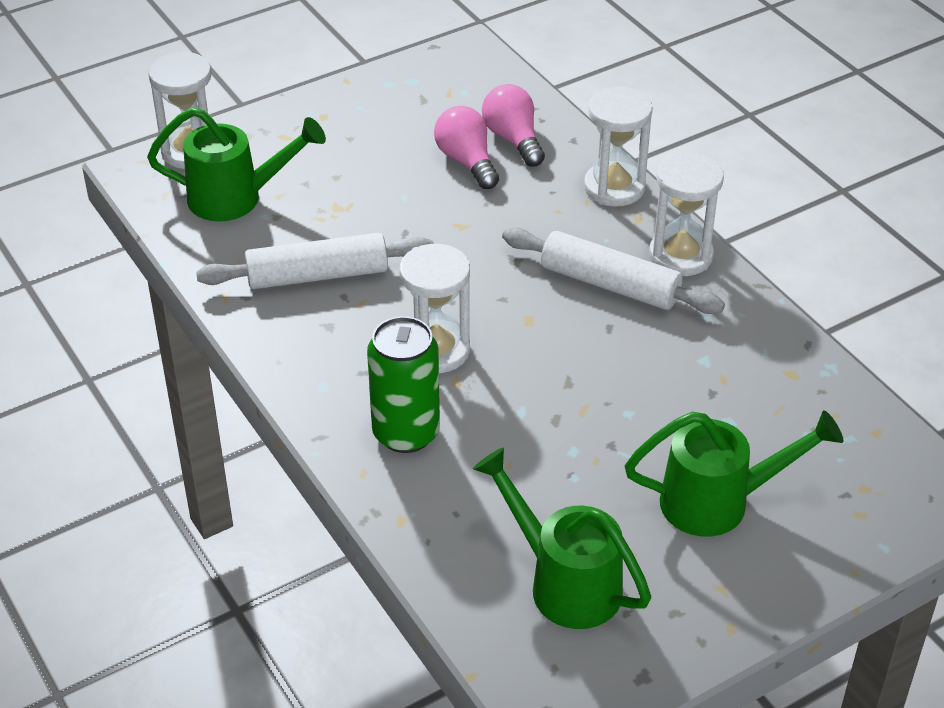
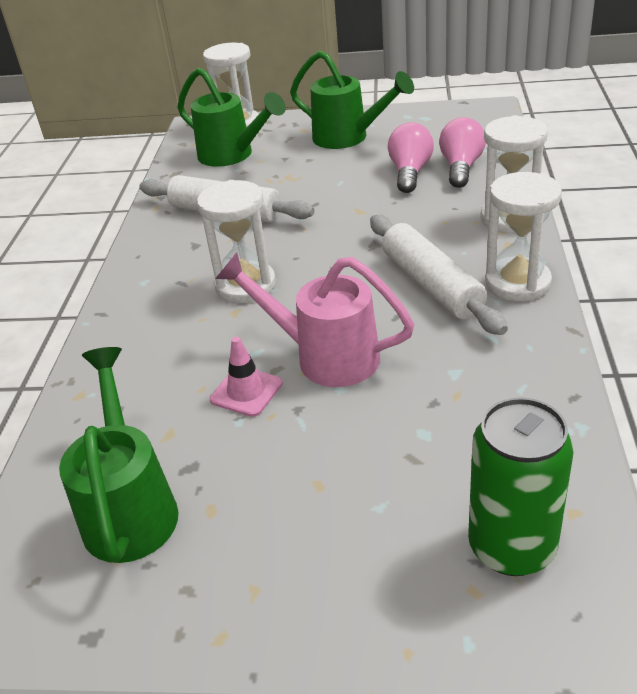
camera: 40 degrees right, 5 degrees down
(406, 433) = (157, 334): green can -> green can (511, 547)
(552, 449) = (246, 391): none -> pink traffic cone
(586, 390) = (325, 356): none -> pink watering can
(718, 502) = (338, 503): green watering can -> green watering can (348, 138)

